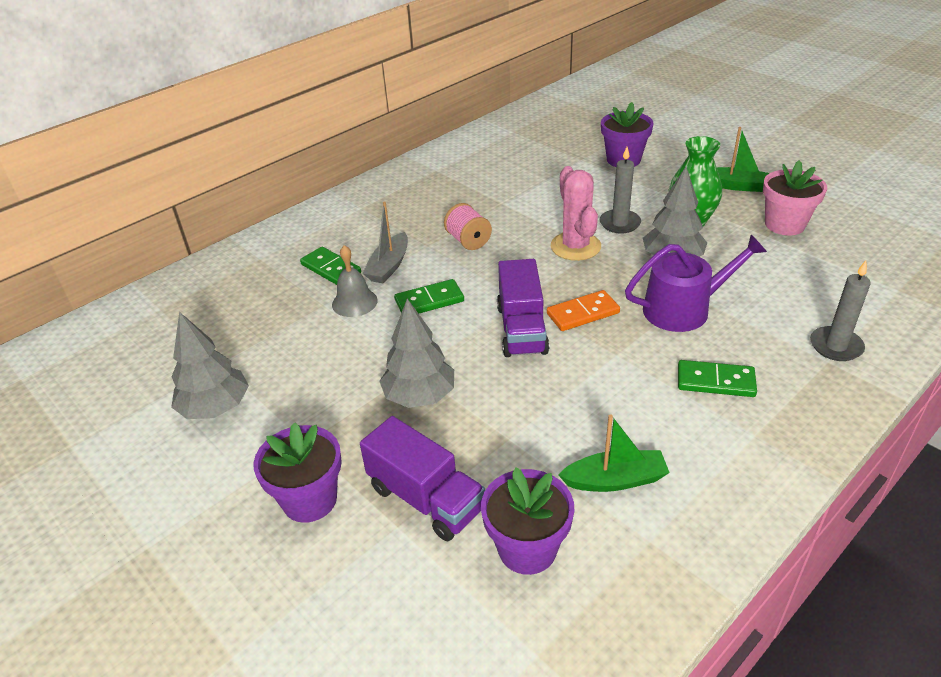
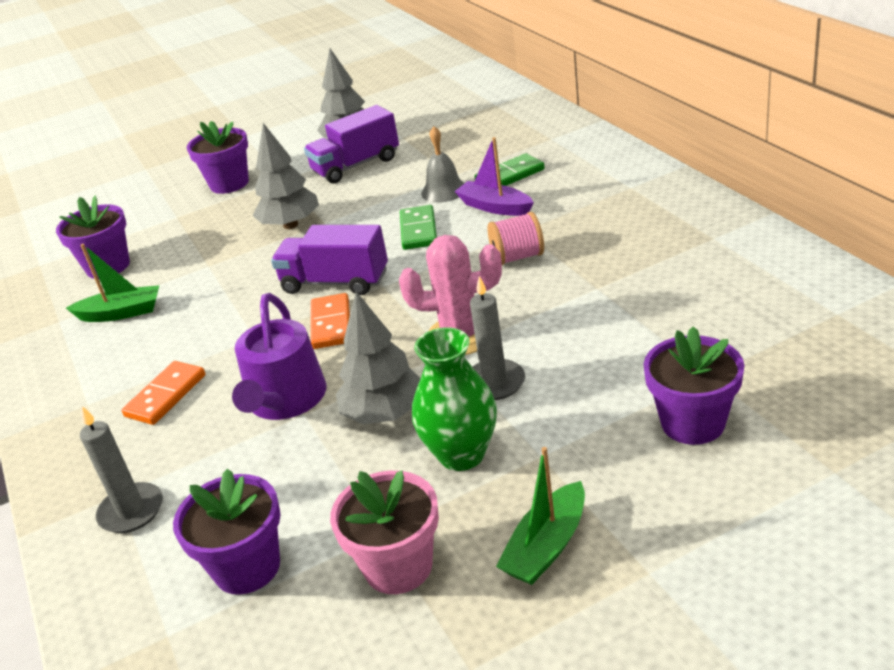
camera: 110 degrees right, 5 degrees down
(389, 266) = (494, 207): grey boat -> purple boat
(425, 498) = (187, 227): purple truck -> purple truck (356, 165)
(615, 480) = (121, 313): green boat -> green boat turned 105 degrees counterclockwise
(715, 381) = (166, 396): green domino -> orange domino
(831, 276) = (247, 567): none -> purple flower pot

